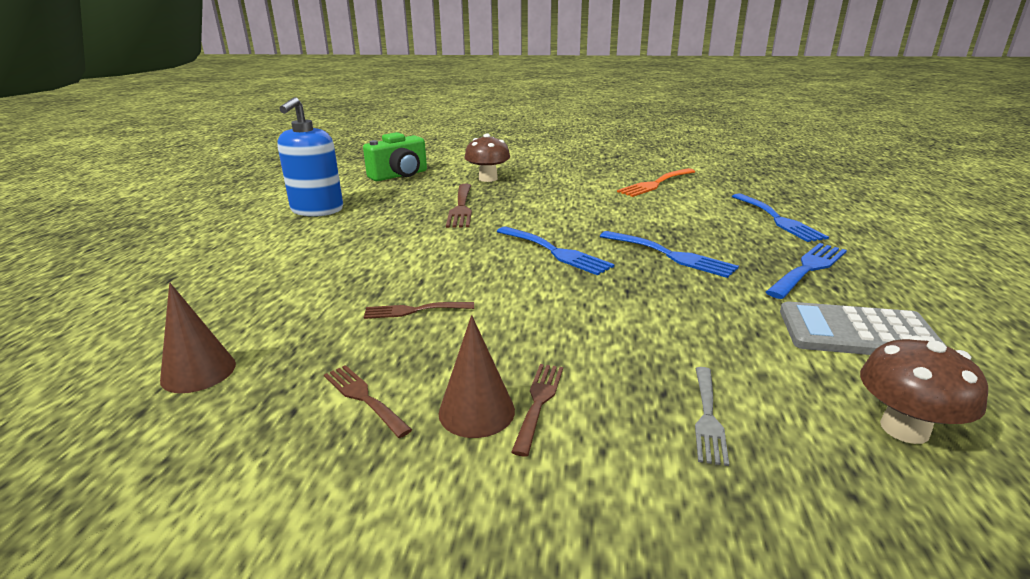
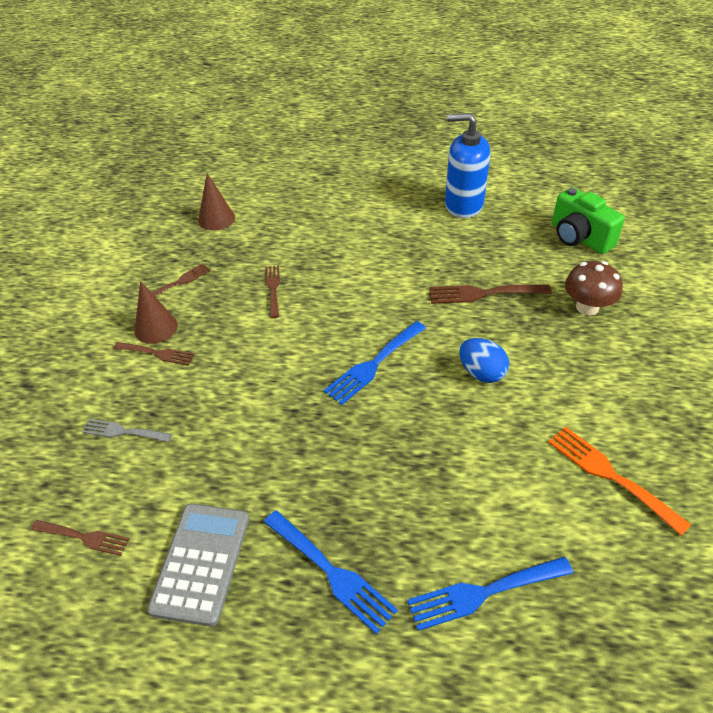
camera: 90 degrees right, 20 degrees up
(563, 212) = (481, 373): none -> blue egg
(671, 255) = (366, 453): blue fork -> none
(904, 429) = (84, 537): brown mushroom -> brown fork

